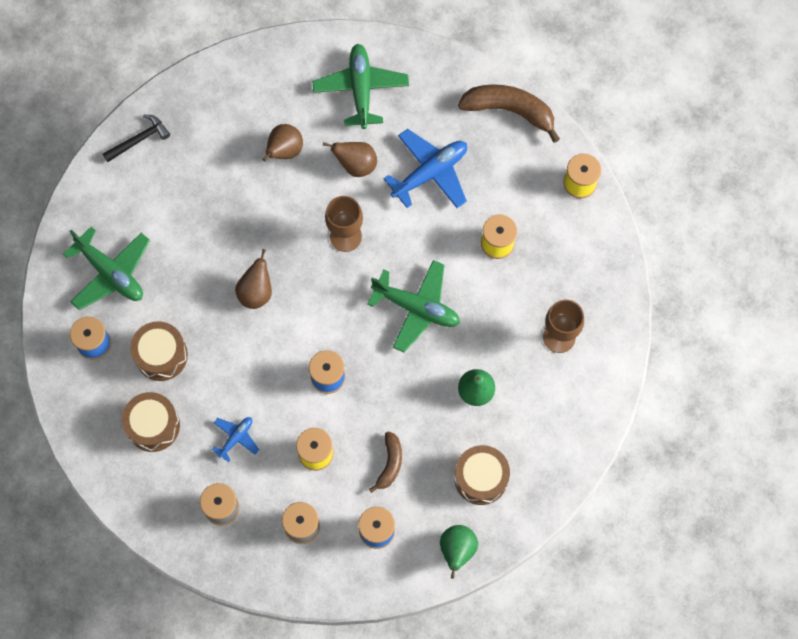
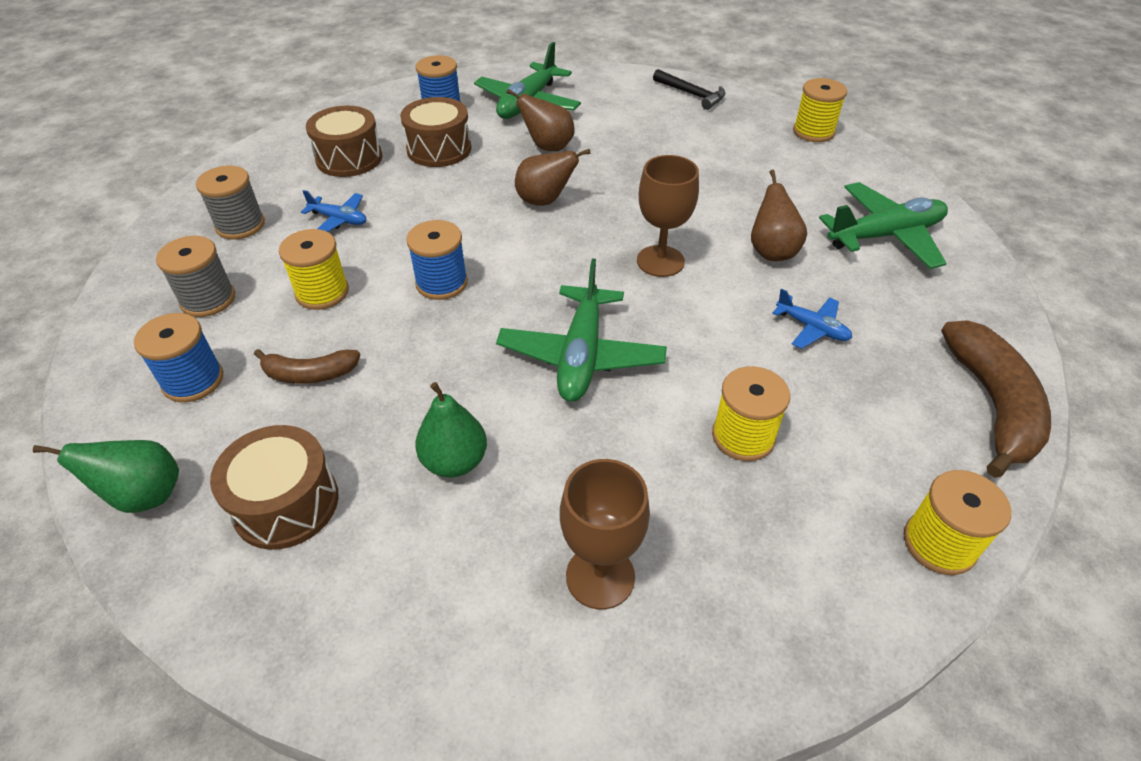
camera: 75 degrees right, 25 degrees down
(225, 74) = (813, 132): none -> yellow spool
(284, 151) = (748, 189): brown pear -> brown pear (548, 147)
(430, 173) = (812, 328): blue plane -> blue plane, size x0.53

